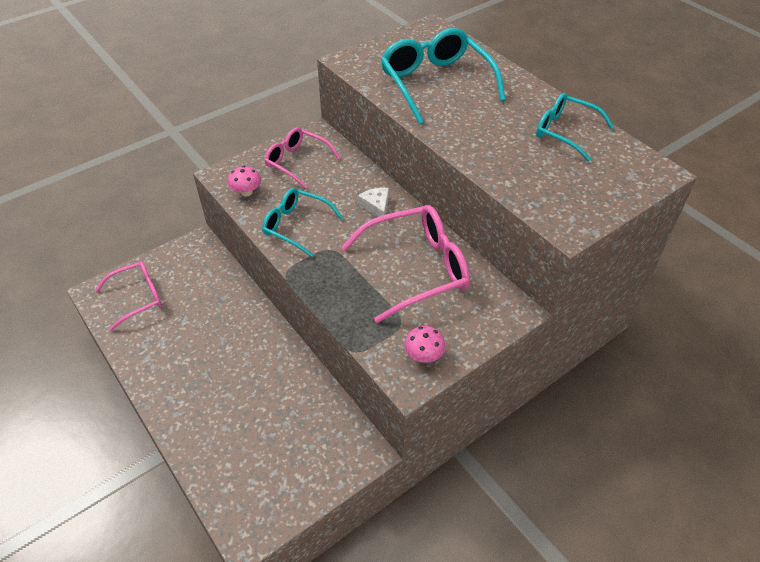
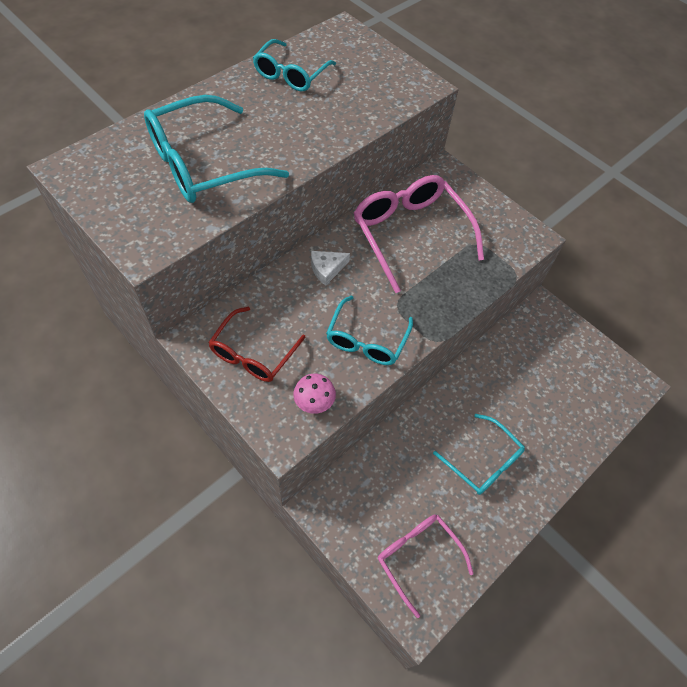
camera: 100 degrees left, 10 degrees up
(200, 356) = (483, 462): none -> turquoise glasses
(297, 162) = (253, 353): pink glasses -> red glasses
(424, 355) = (506, 228): pink mushroom -> none

